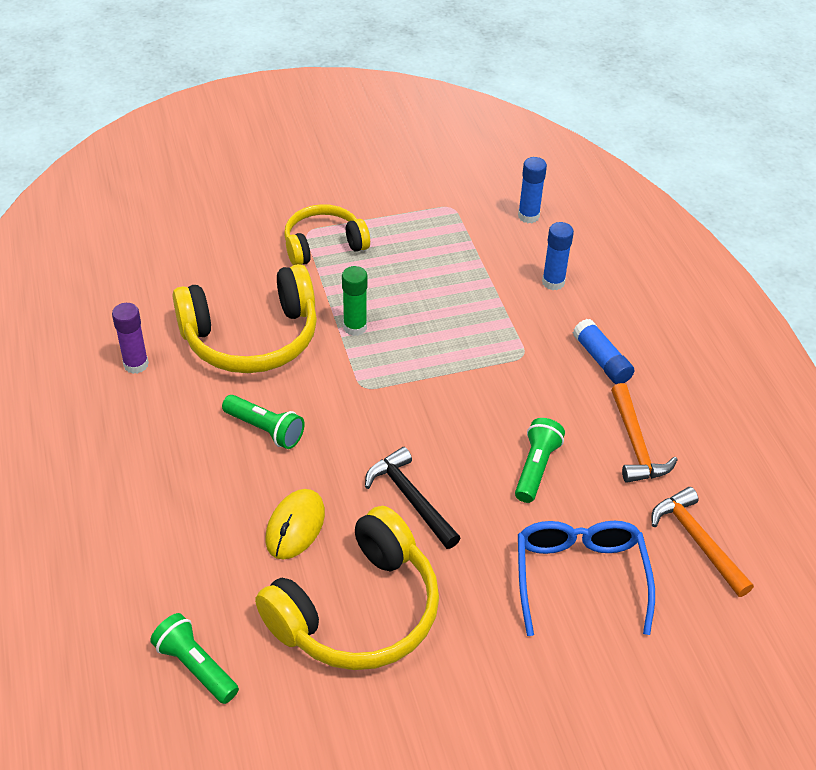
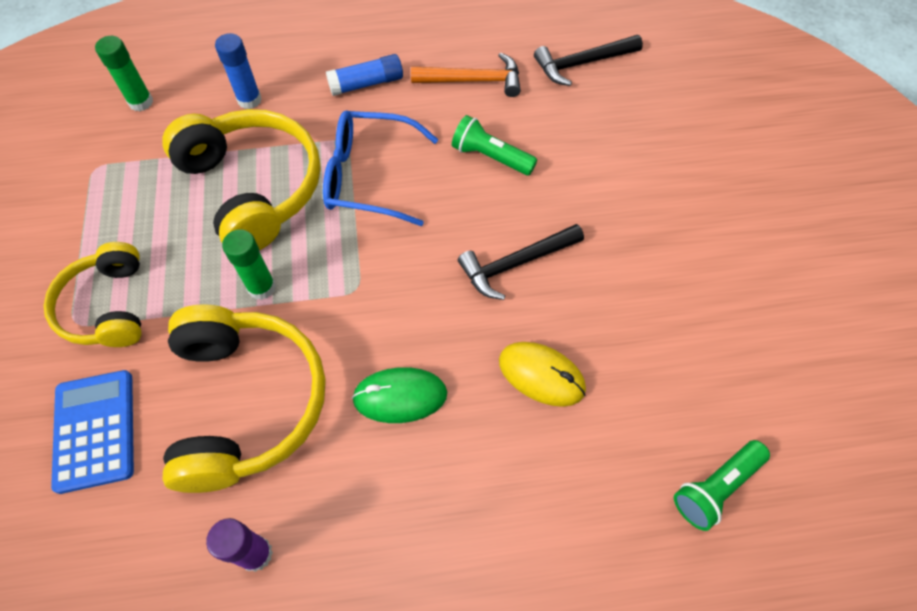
camera: 80 degrees left, 15 degrees up
(223, 263) = (95, 430): none -> blue calculator
(265, 429) = (400, 396): green flashlight -> green mouse
(357, 611) = (648, 326): yellow headphones -> yellow headphones (253, 188)
(528, 216) = (141, 102): blue glue stick -> green glue stick
(579, 576) = (614, 147): blue glasses -> blue glasses (368, 176)
(697, 541) = (582, 63): orange hammer -> black hammer

